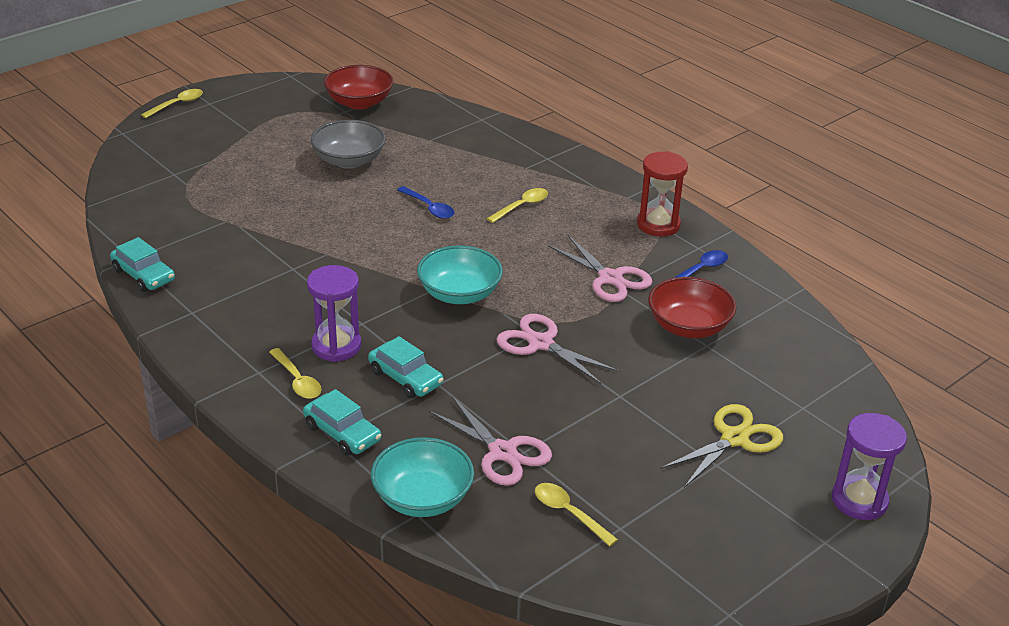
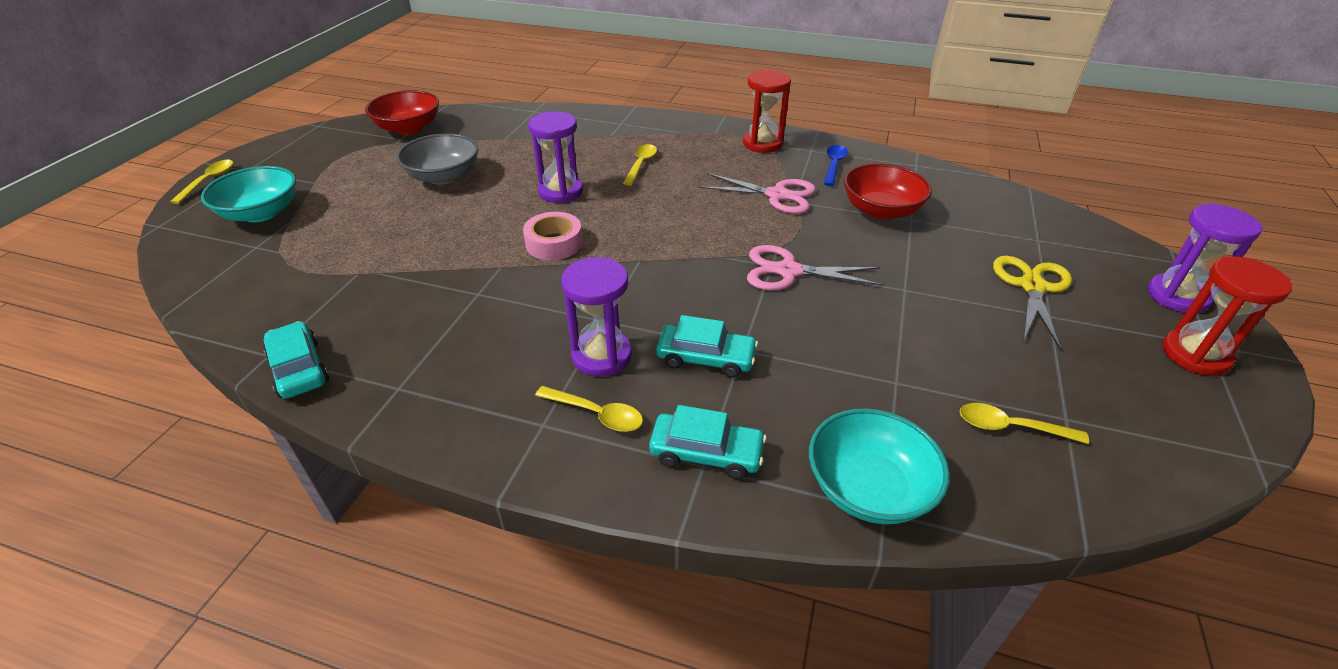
camera: 30 degrees left, 5 degrees up
(143, 275) = (299, 369): turquoise car -> turquoise car turned 135 degrees counterclockwise
(382, 250) = (554, 243): none -> pink tape
(429, 208) = (560, 191): blue spoon -> purple hourglass
(459, 294) = (668, 255): turquoise bowl -> turquoise bowl (261, 213)
(502, 452) = (880, 393): pink scissors -> none
(797, 541) = (1195, 355): none -> red hourglass

